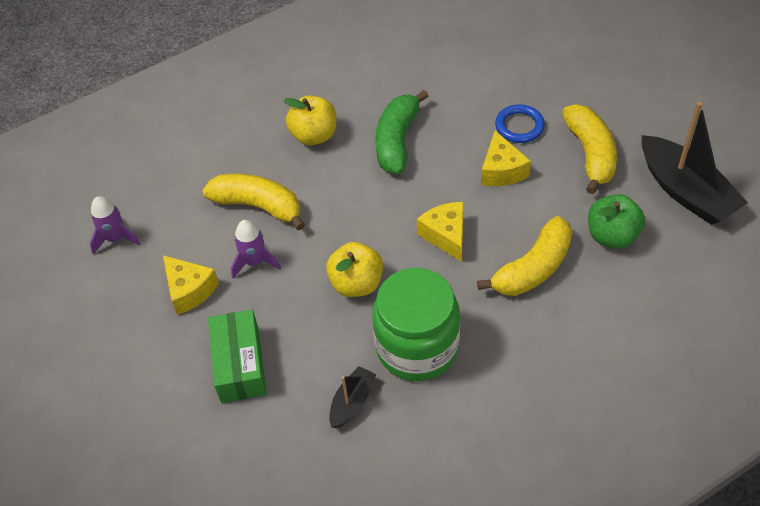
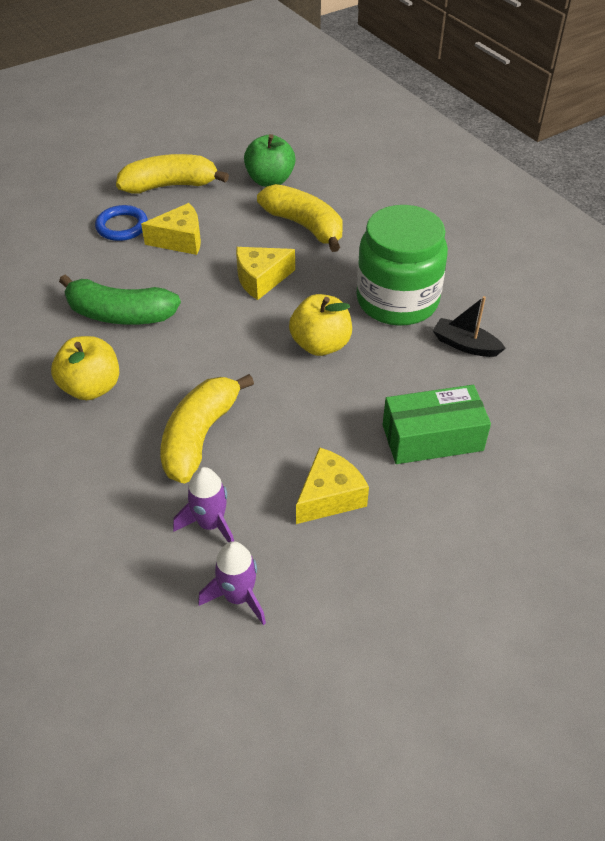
camera: 95 degrees left, 5 degrees down
(255, 262) = (287, 434): purple rocket -> purple rocket (211, 524)
(686, 191) = (225, 140): black boat -> none

